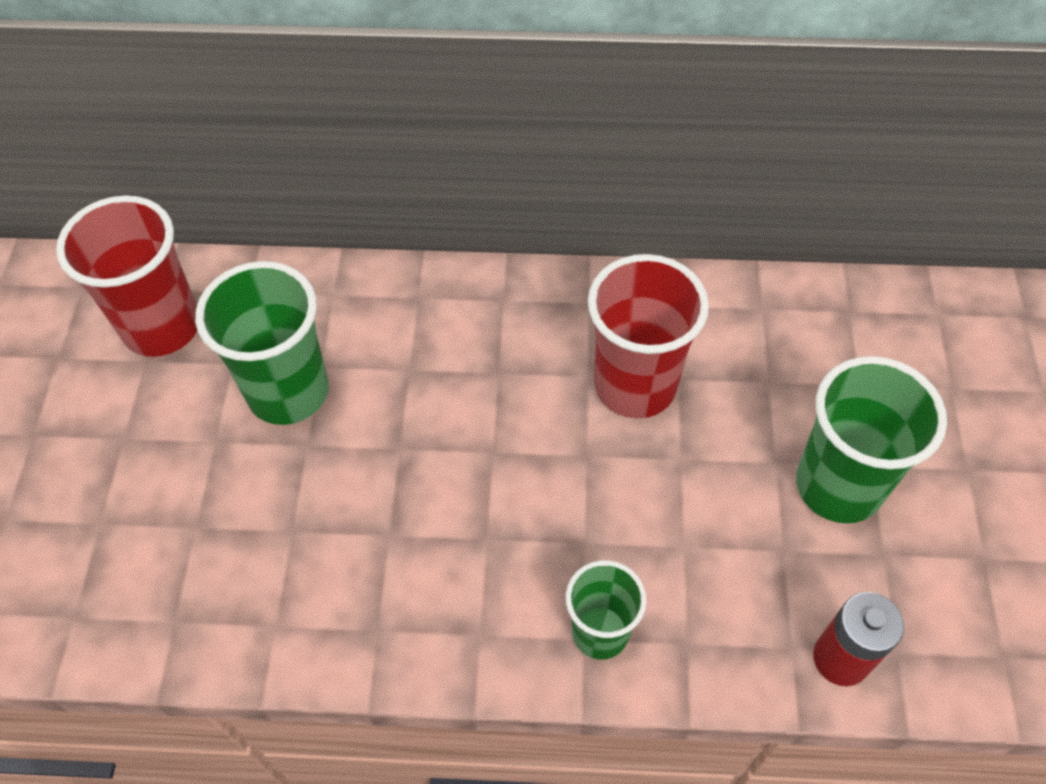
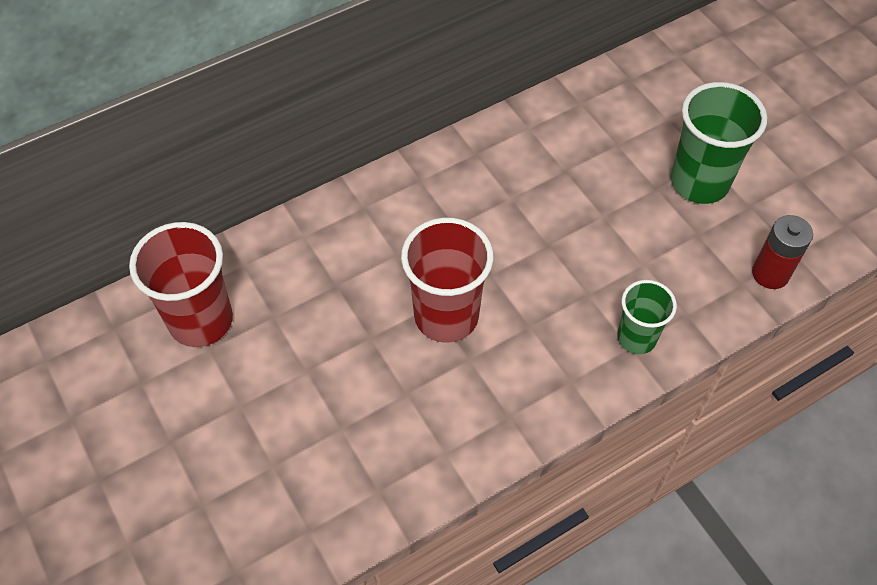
camera: 35 degrees left, 0 degrees up
(288, 392) = (329, 312): green cup -> none
(635, 385) = (543, 188): red cup -> red cup (446, 316)

